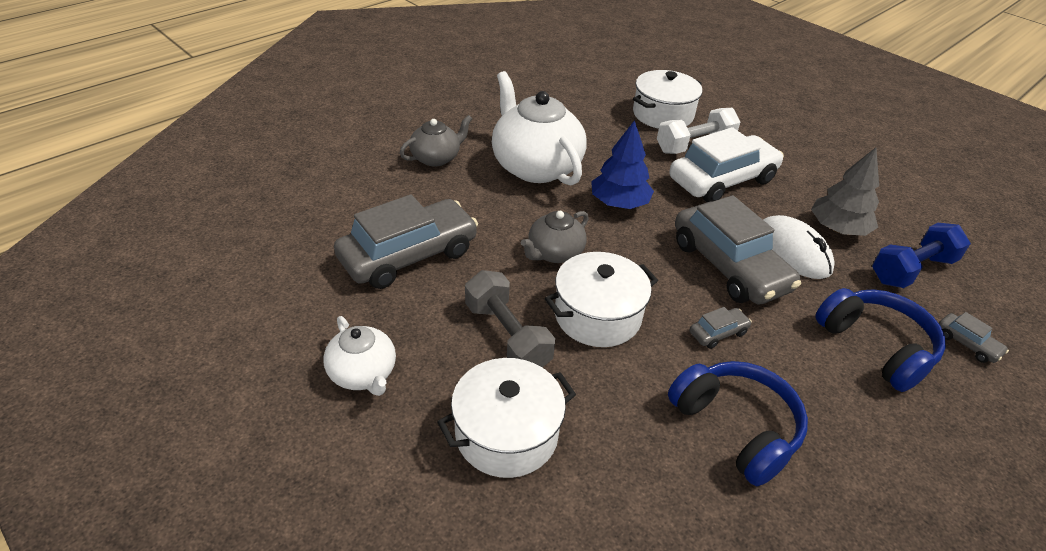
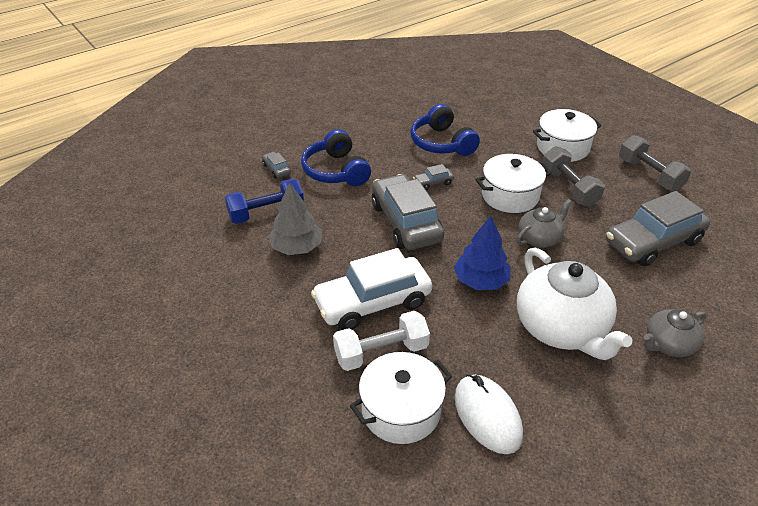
camera: 170 degrees left, 0 degrees up
(363, 374) = (649, 174): white teapot -> grey dumbbell
(792, 251) = (349, 230): white mouse -> white mouse (487, 416)

